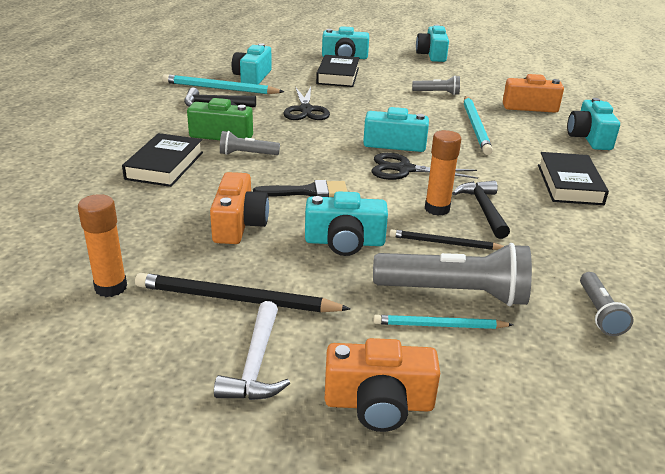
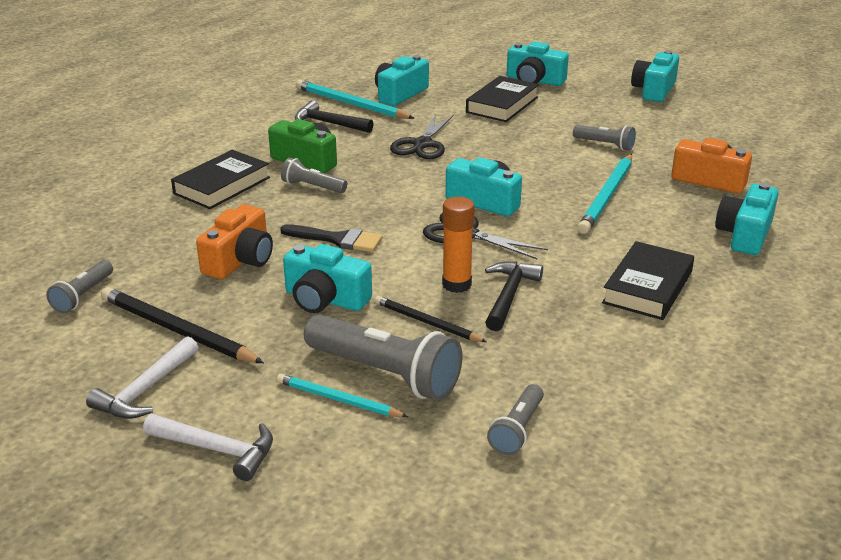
camera: 25 degrees right, 0 degrees up
(111, 287) = (83, 295): orange glue stick -> grey flashlight
(379, 403) = (217, 449): orange camera -> white hammer

